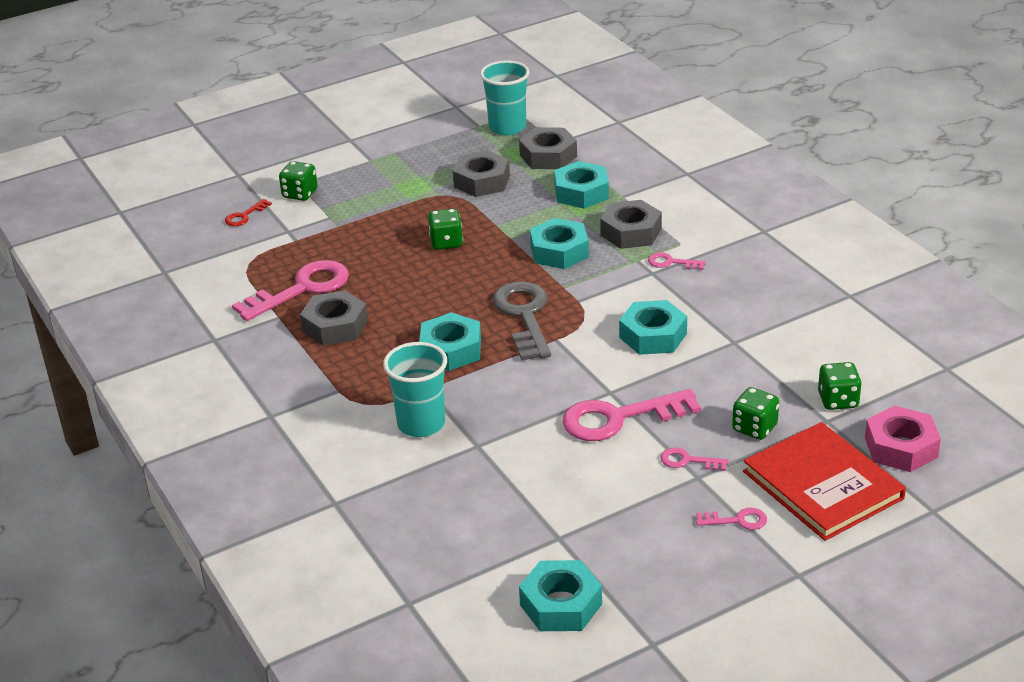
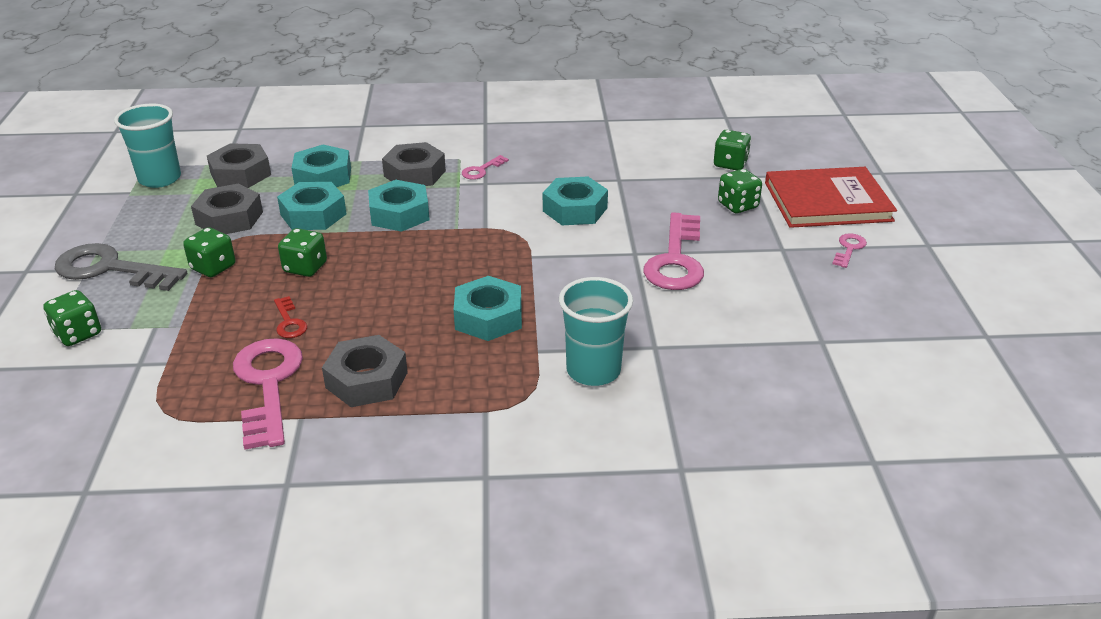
camera: 65 degrees left, 0 degrees up
(245, 216) = (60, 388): red key -> red key (289, 322)
(413, 205) = (213, 267): none -> green dice
(524, 316) = (479, 261): grey key -> grey key (111, 269)
(561, 604) = (916, 367): turquoise nut -> turquoise nut (313, 214)
(688, 461) = (759, 246): pink key -> none
(901, 447) = (803, 160): pink nut -> none

